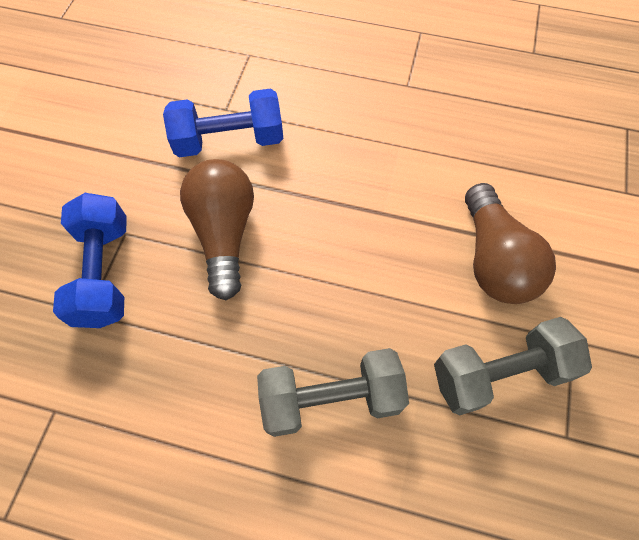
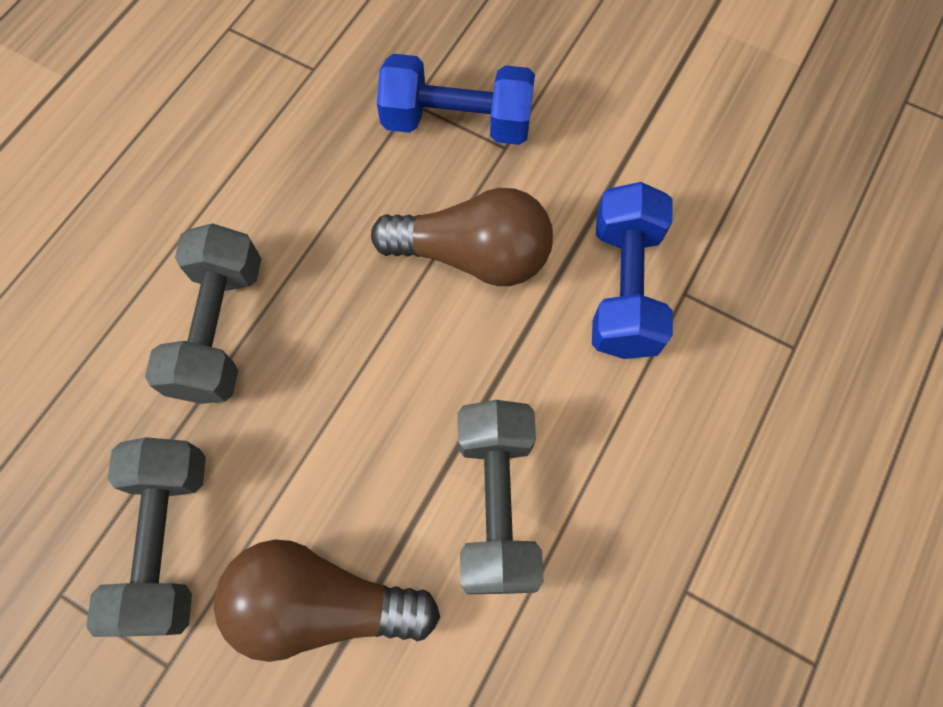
camera: 105 degrees right, 5 degrees up
(395, 180) = (496, 503): none -> grey dumbbell

